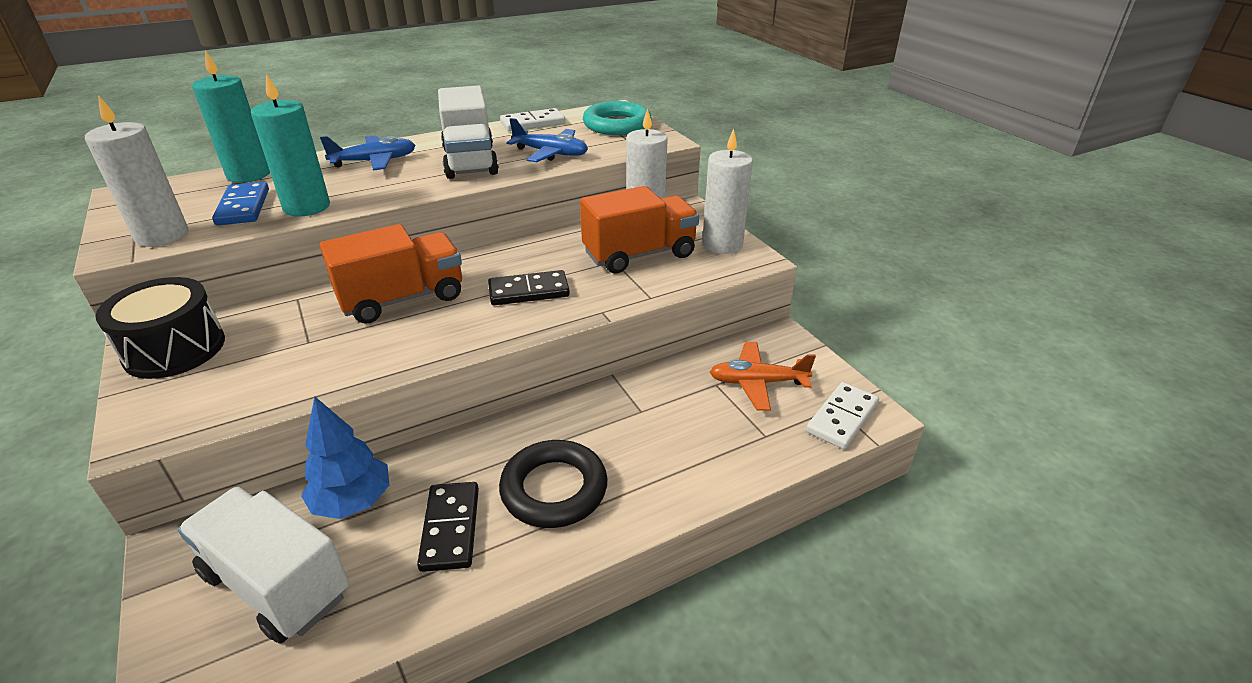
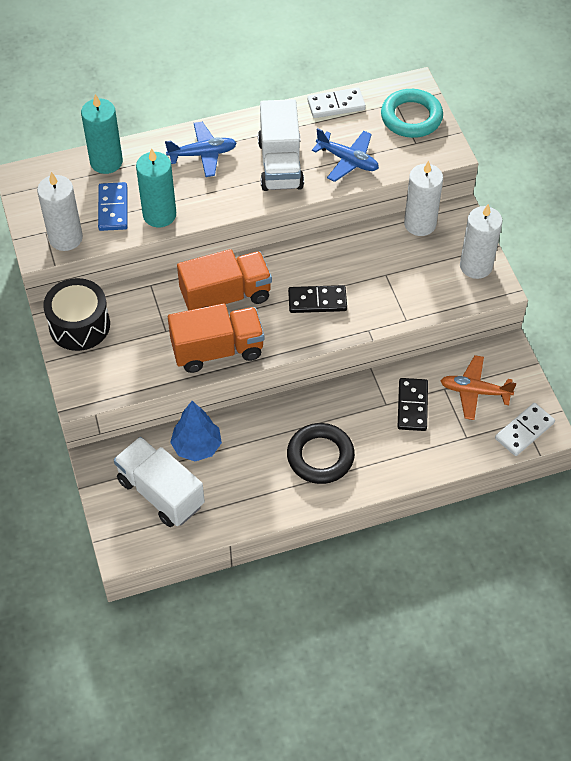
camera: 10 degrees right, 20 degrees up
(451, 528) = (256, 473): black domino -> black domino (412, 406)
(639, 254) = (406, 270): orange truck -> orange truck (217, 350)

